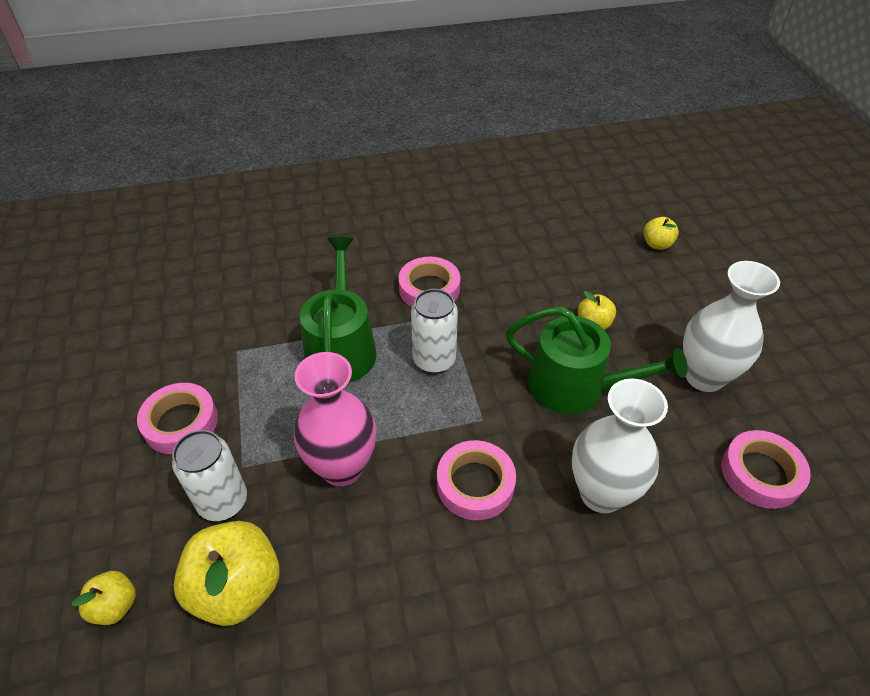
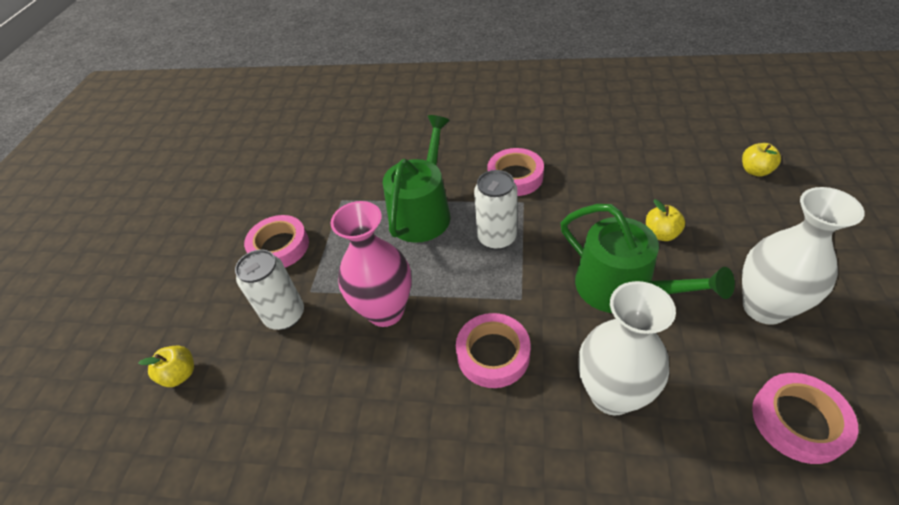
camera: 25 degrees right, 0 degrees up
(237, 588) = (268, 387): yellow apple -> none

